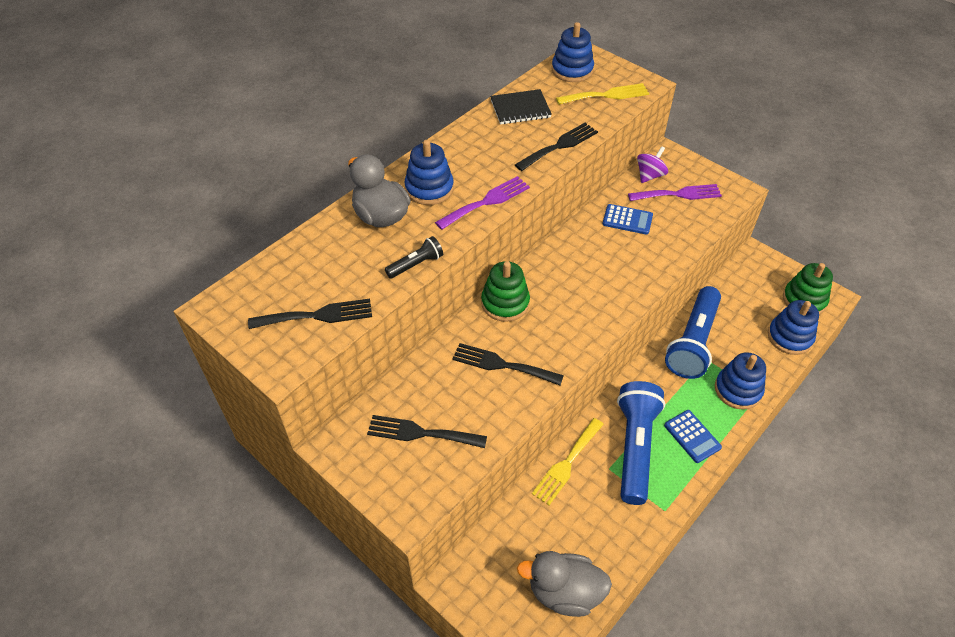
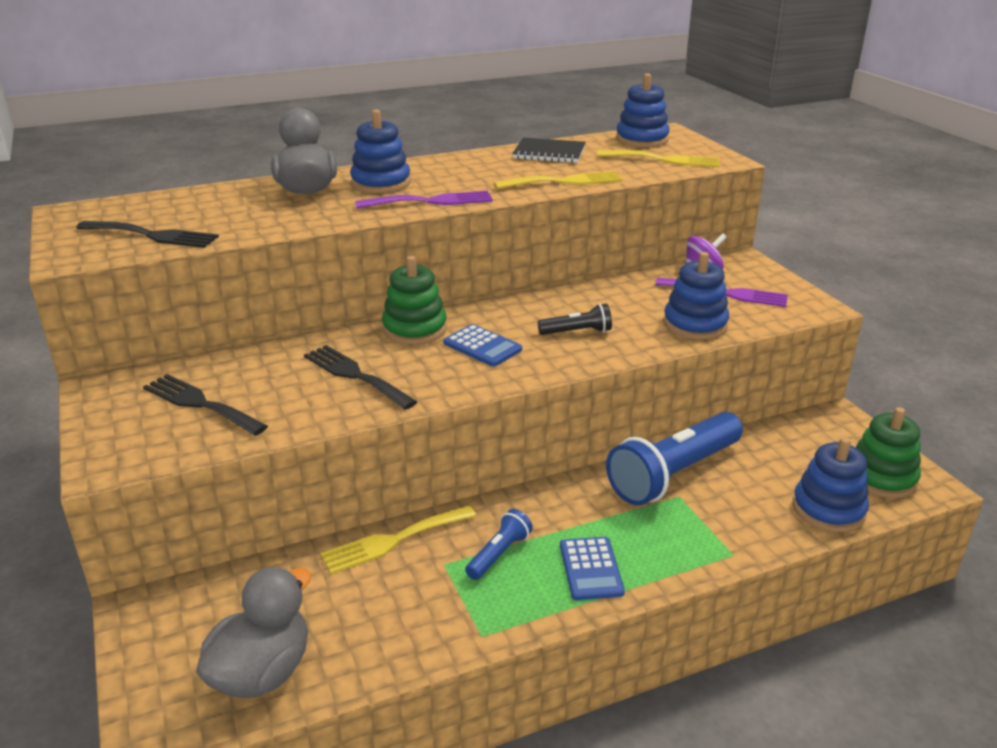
camera: 25 degrees right, 20 degrees down
(416, 264) = (298, 225): black flashlight -> black flashlight (577, 332)
(559, 146) = (564, 181): black fork -> yellow fork
(564, 592) = (262, 672): grey duck -> grey duck turned 90 degrees clockwise
(627, 220) = (637, 299): blue calculator -> blue calculator (482, 346)
(635, 447) = (499, 554): blue flashlight -> blue flashlight, size x0.47
(738, 390) = (701, 541): blue stacking toy -> blue stacking toy (695, 324)

